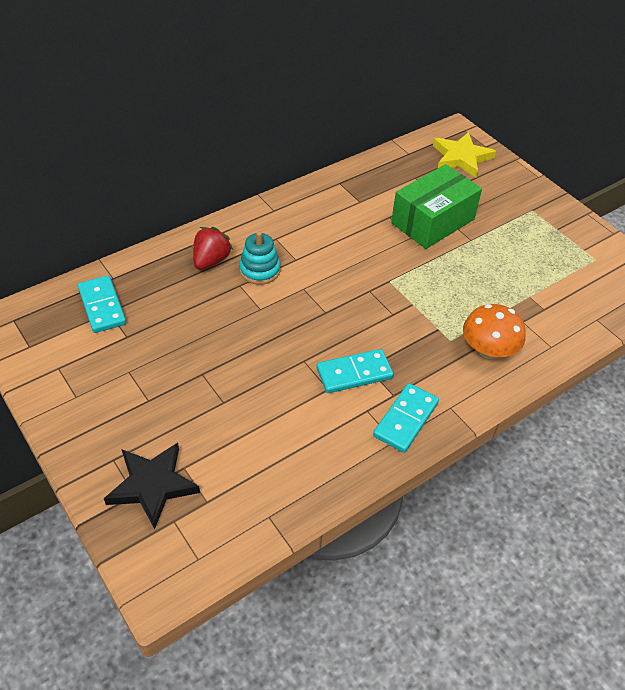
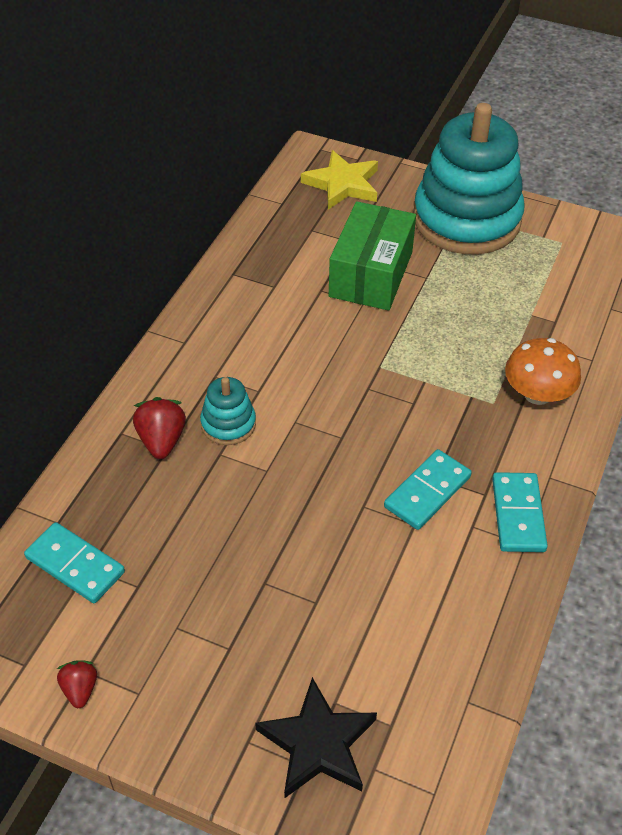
camera: 30 degrees left, 0 degrees up
(46, 376) = (80, 689): none -> red strawberry
(533, 215) = (466, 219): none -> turquoise stacking toy

